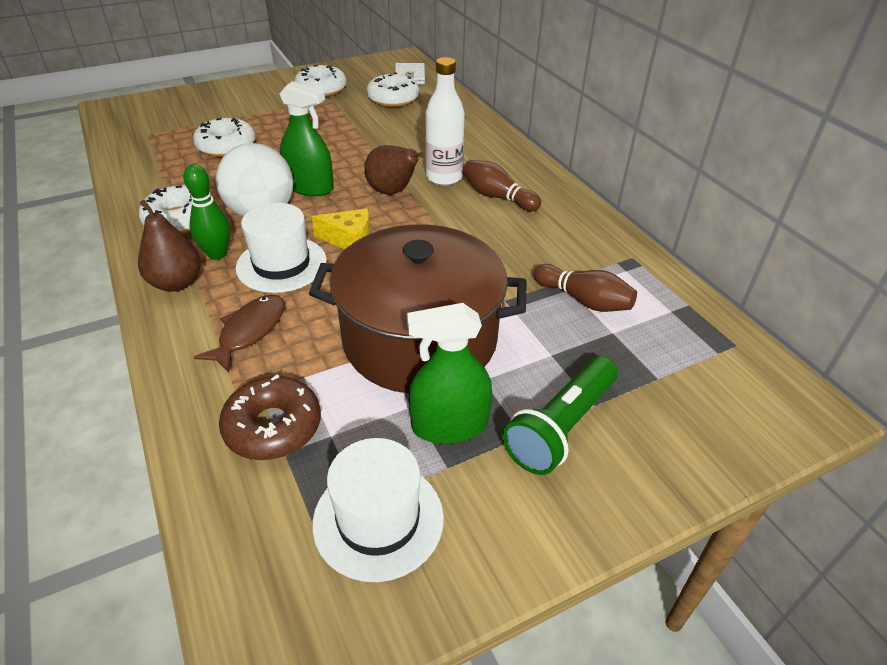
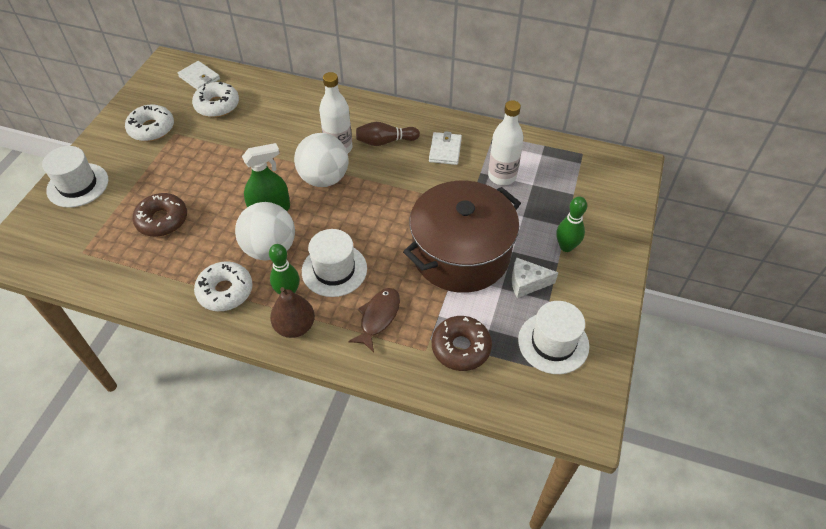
camera: 45 degrees left, 10 degrees up
(217, 96) = (78, 185): none -> white hat
(226, 146) = (162, 220): white donut -> brown donut
(249, 331) = (378, 317): brown fish -> brown fish turned 45 degrees clockwise
(349, 240) = (347, 227): yellow cheese -> none
(392, 192) = (324, 178): brown pear -> white ball
(449, 425) = (527, 283): green spray bottle -> white cheese
(551, 239) = (445, 150): none -> white wallet
(561, 427) = (566, 247): green flashlight -> green bowling pin
(584, 300) = (502, 176): brown bowling pin -> white bottle

